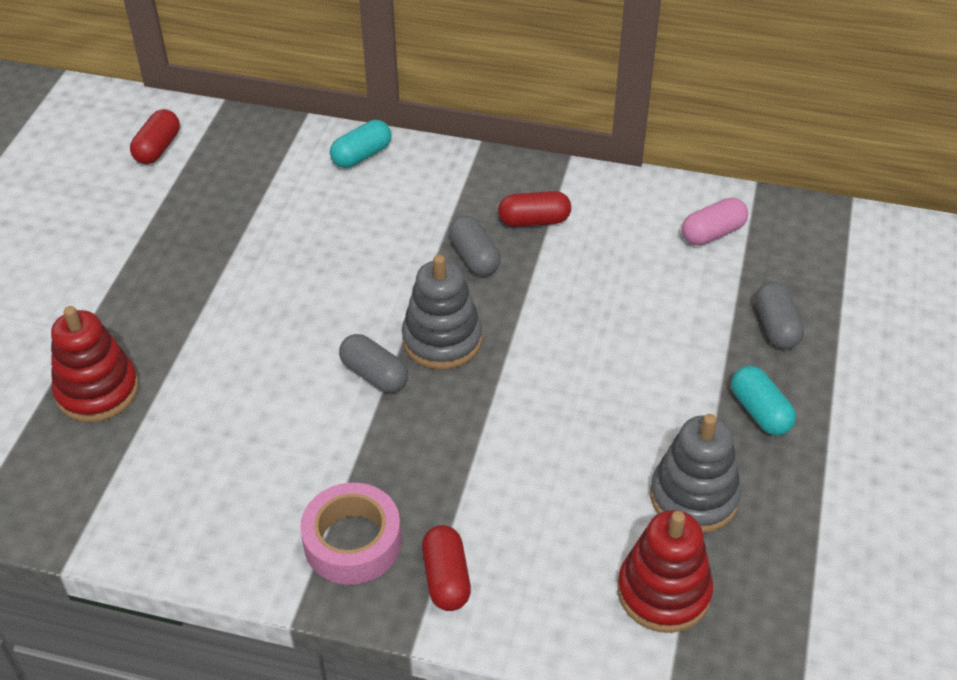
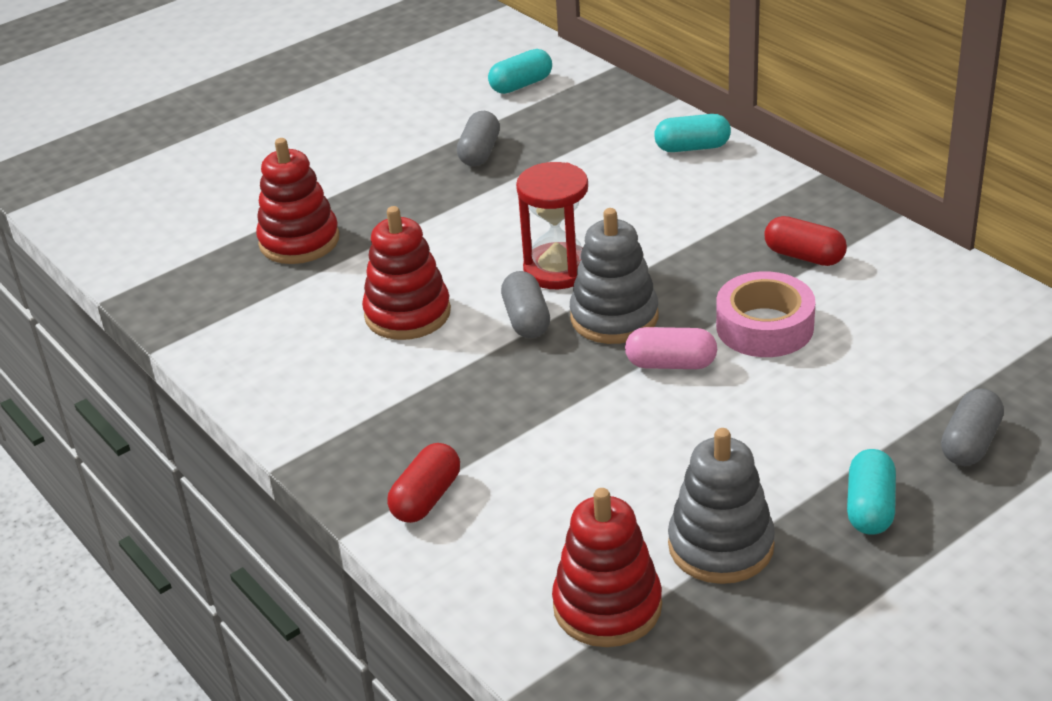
camera: 40 degrees right, 10 degrees down
(157, 148) = (521, 85): red capsule -> turquoise capsule
(268, 416) = (407, 314): none -> red stacking toy
(352, 542) = (379, 434): pink tape -> pink tape (764, 327)
(357, 316) = (558, 270): none -> red hourglass
(474, 257) = (714, 264): grey capsule -> grey capsule (480, 152)
(712, 233) = (987, 335): pink capsule -> pink capsule (671, 364)

